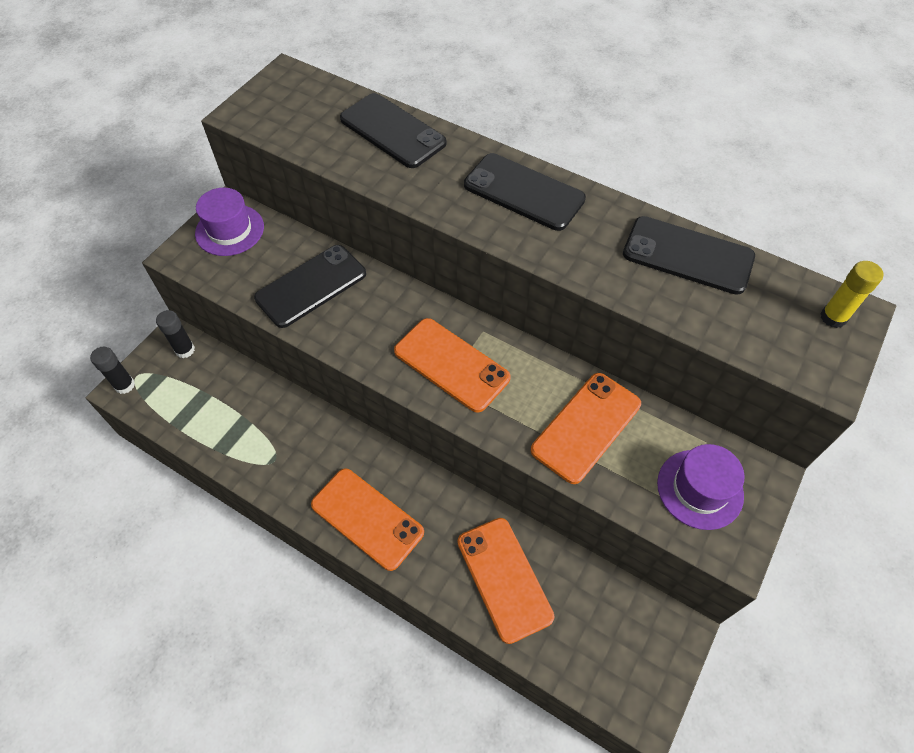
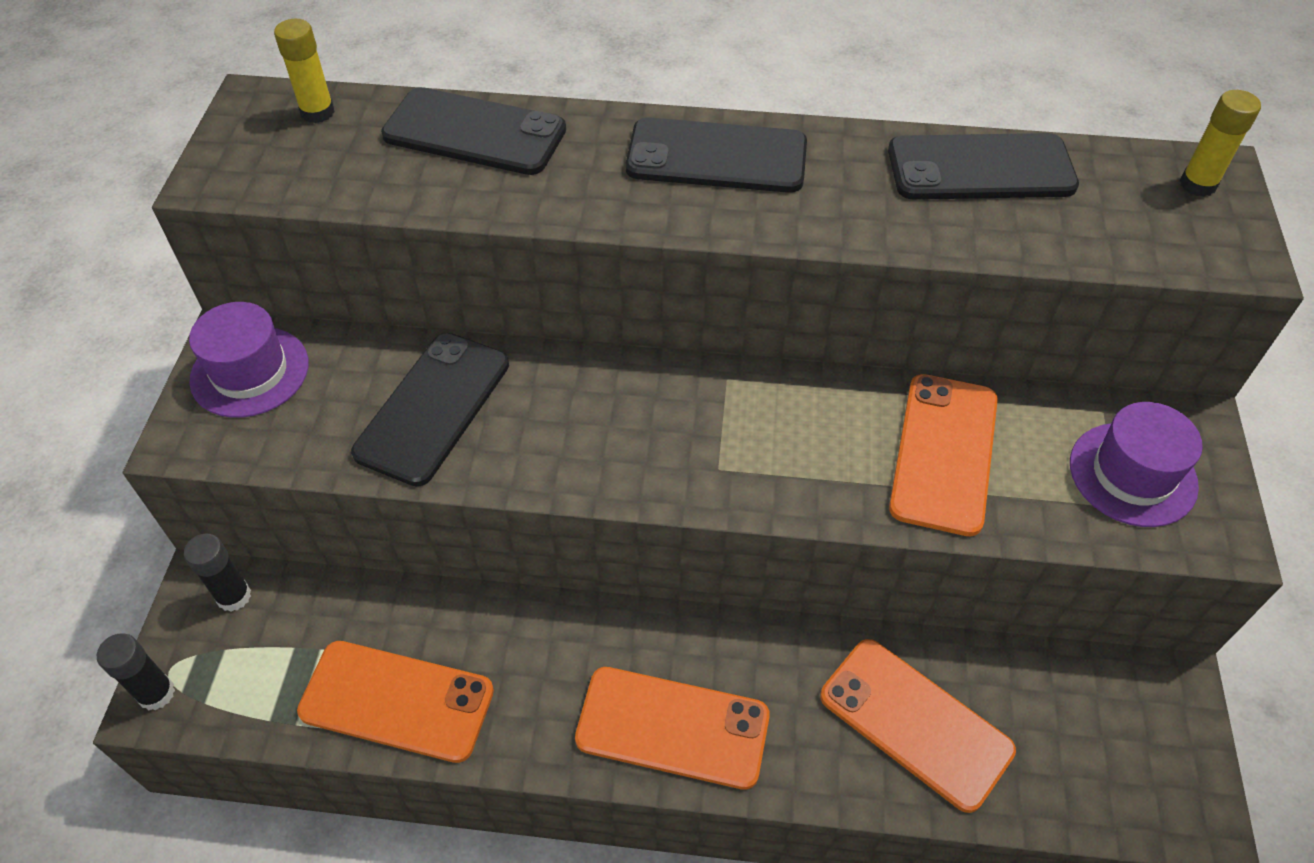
camera: 25 degrees left, 5 degrees down
(315, 91) = (317, 112): none -> yellow glue stick
(451, 364) = (711, 441): orange phone -> orange phone (397, 701)

